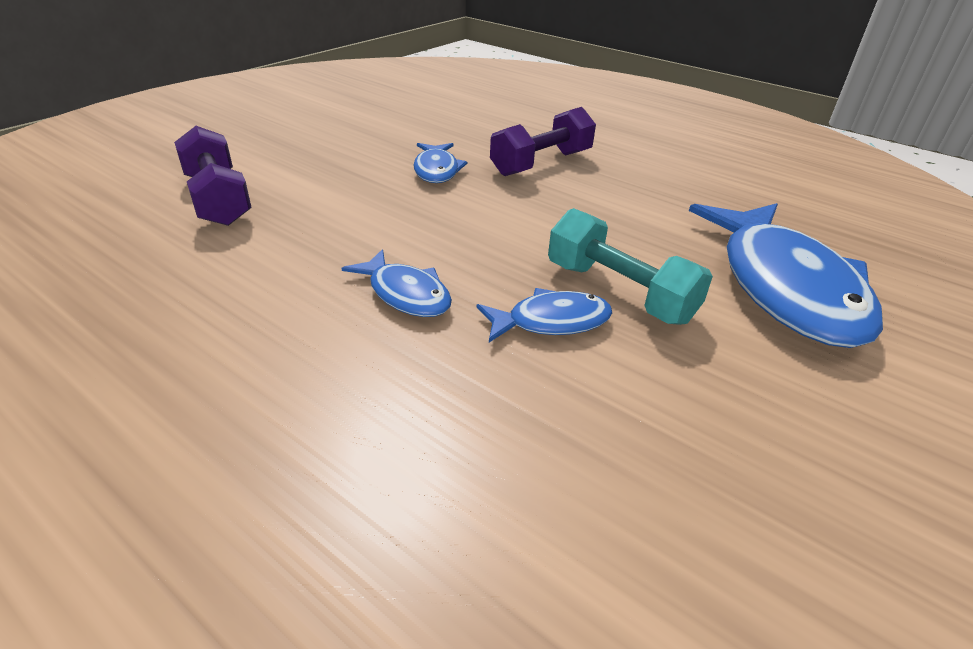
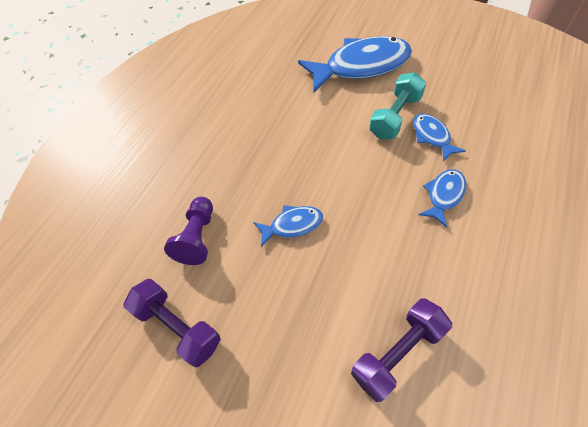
camera: 95 degrees left, 20 degrees up
(457, 124) = (198, 237): none -> purple pawn
(541, 163) = (259, 168): purple dumbbell -> purple dumbbell (178, 326)

